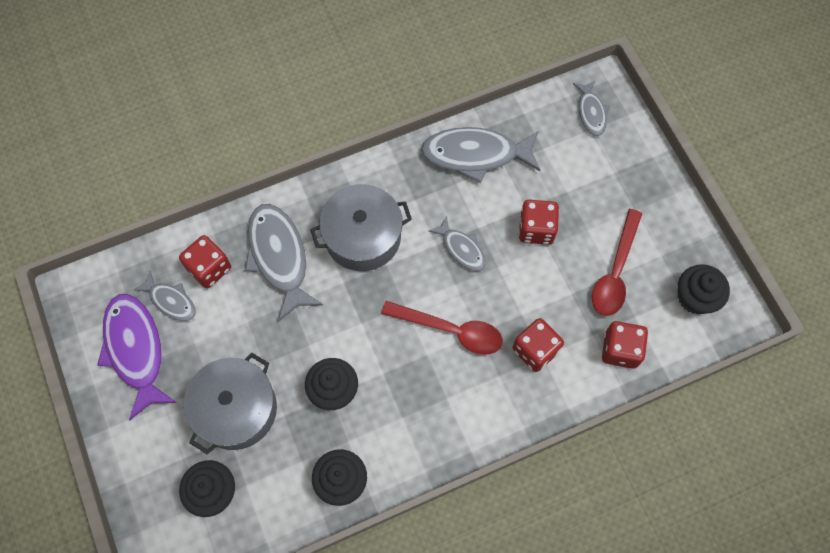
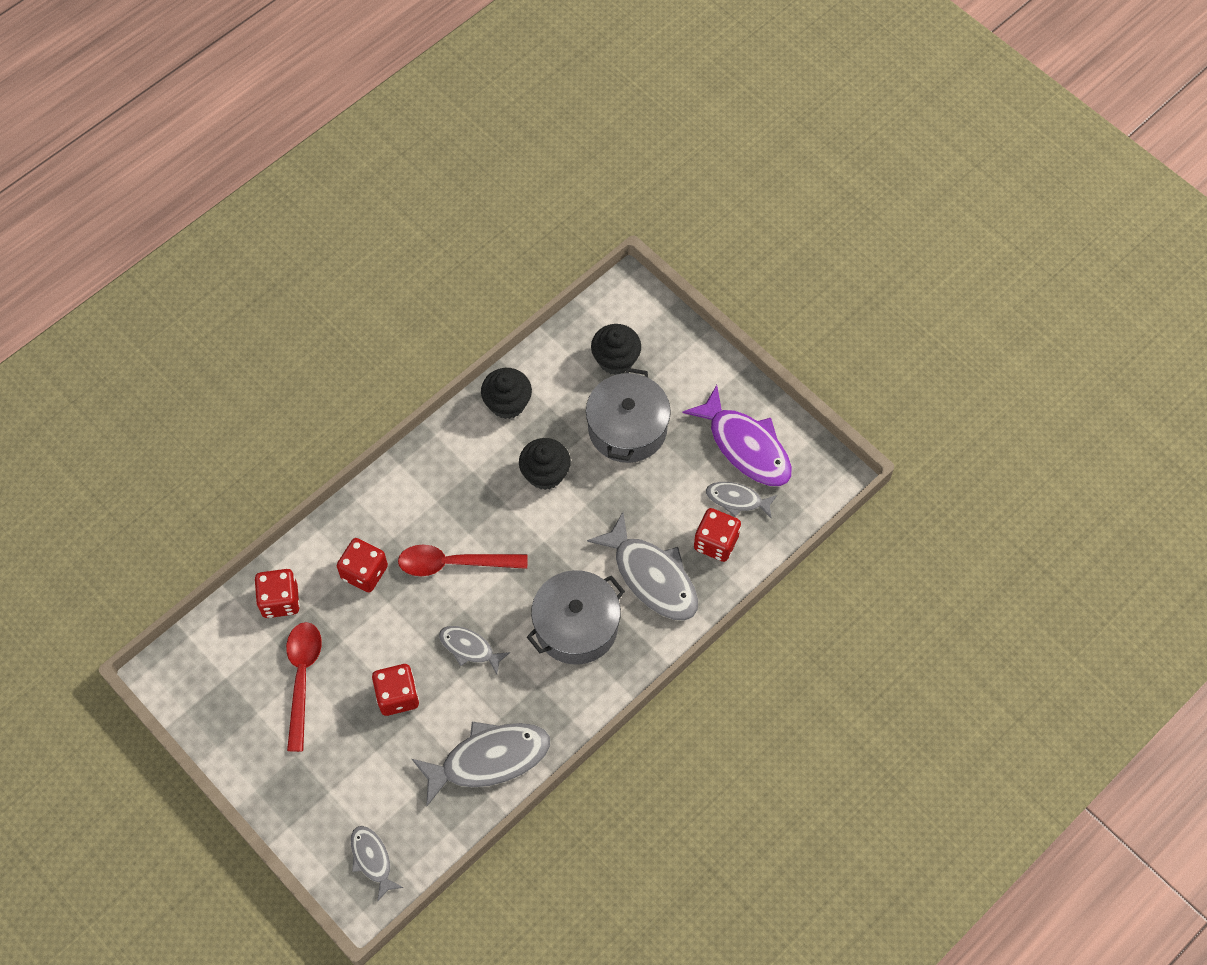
camera: 160 degrees right, 5 degrees down
(695, 297) = (213, 679): black cupcake -> none

